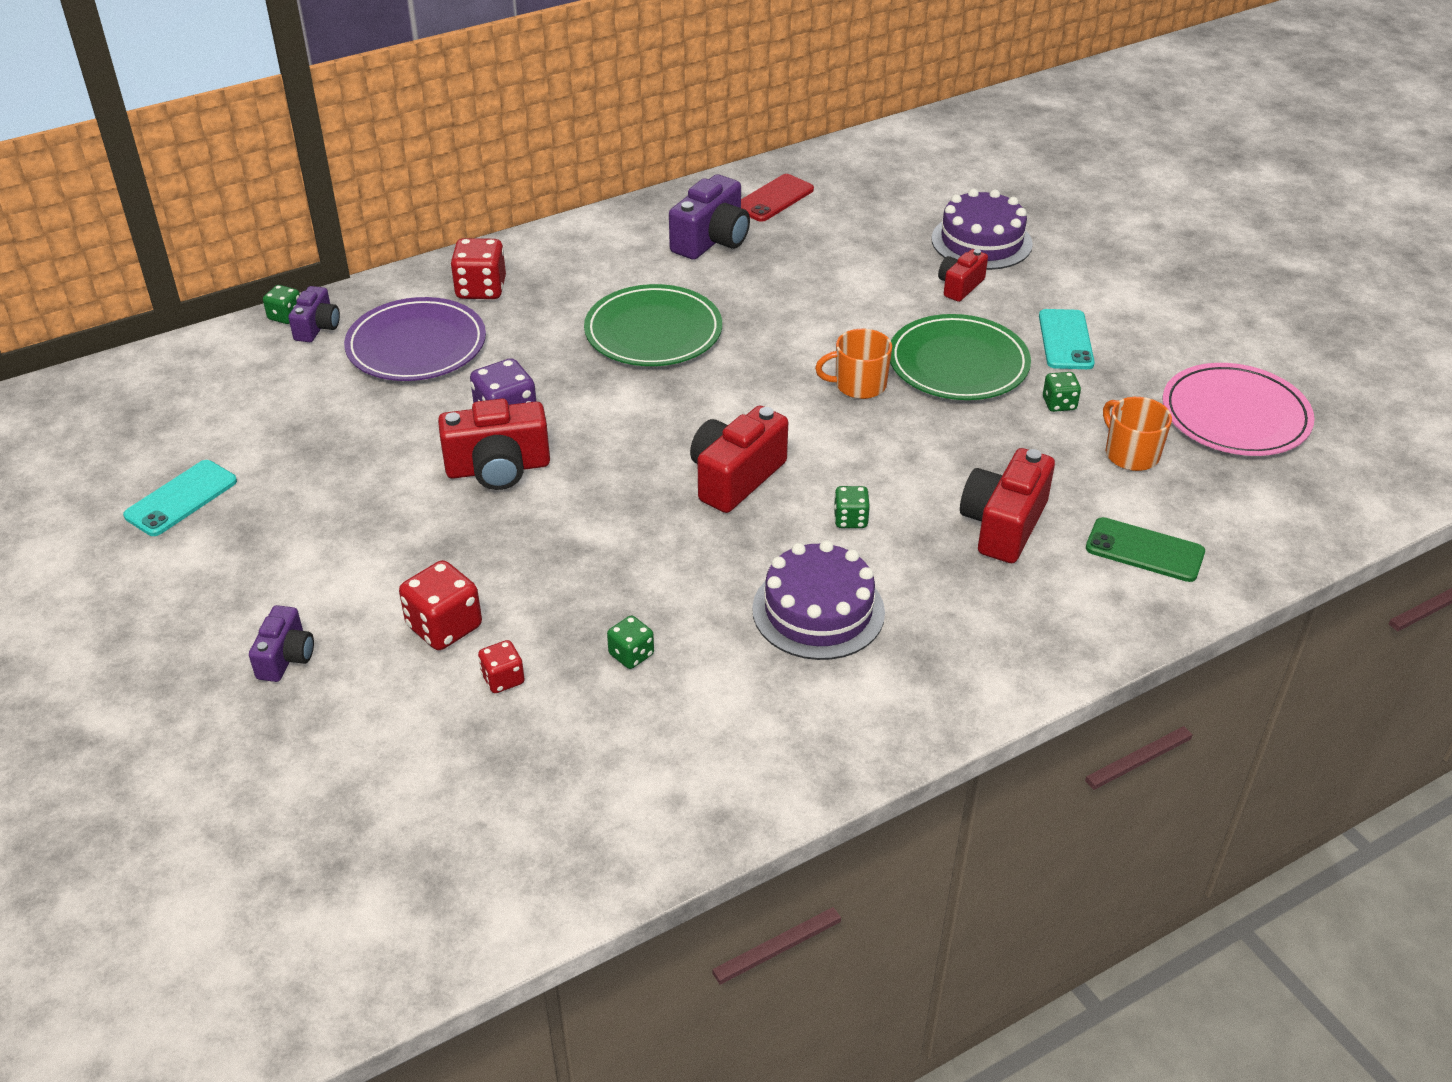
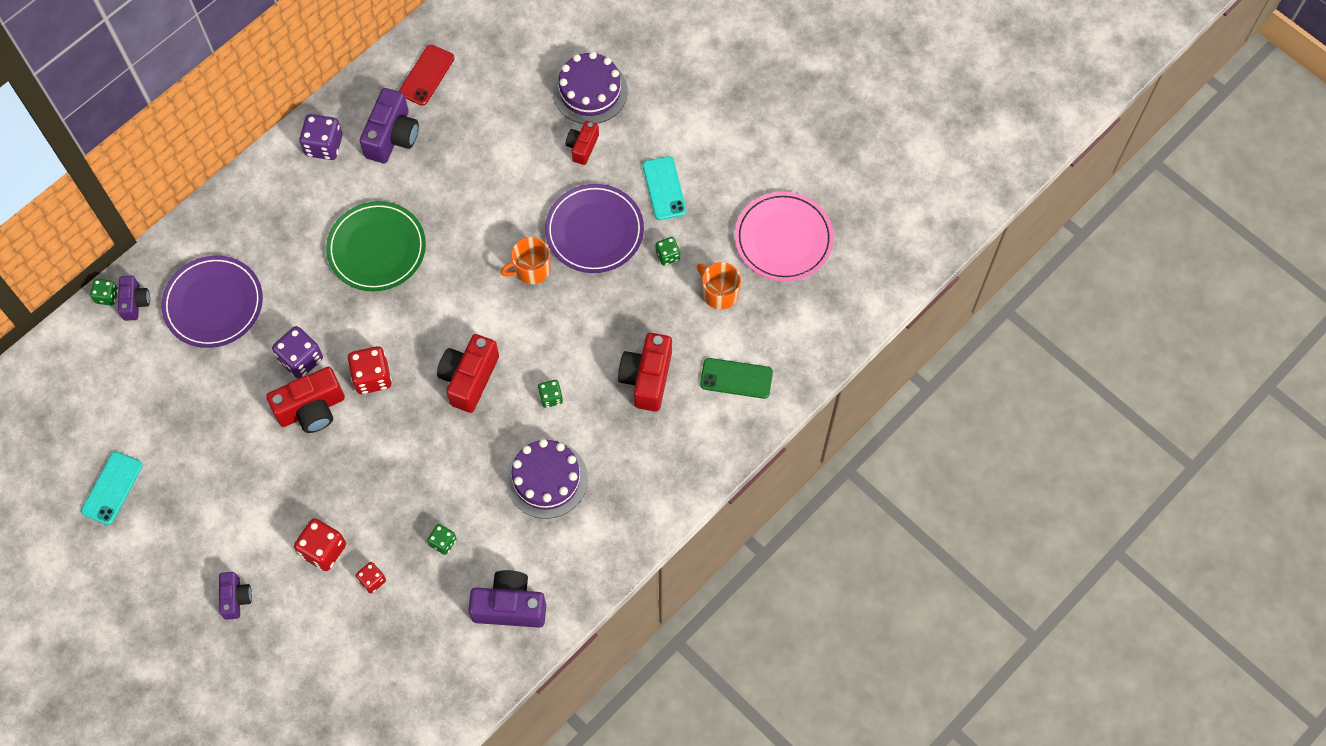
camera: 15 degrees left, 25 degrees up
(481, 289) = (239, 233): red dice -> red dice (372, 377)
(622, 235) = (324, 146): none -> purple dice
(711, 759) = (510, 606): none -> purple camera
(958, 363) = (594, 231): green plate -> purple plate

